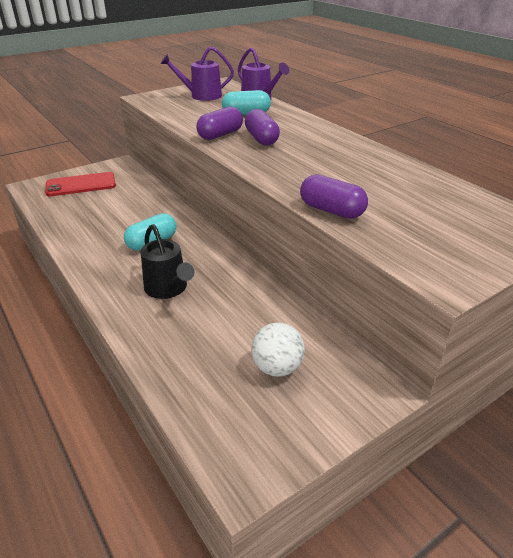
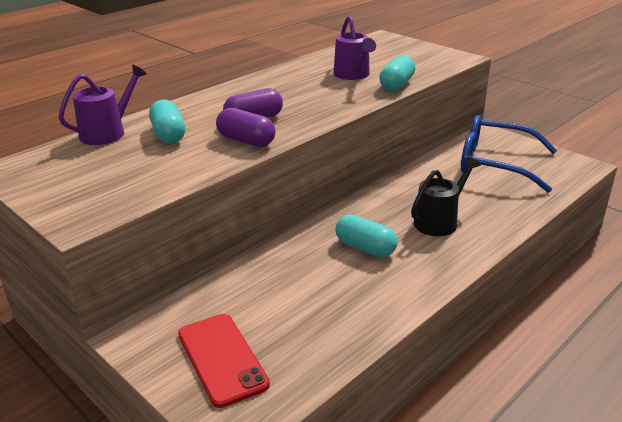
camera: 100 degrees left, 5 degrees down
(202, 96) = (79, 173): purple watering can -> purple watering can (353, 75)
(277, 367) = (494, 163): white ball -> blue glasses
(331, 210) = (396, 85): purple capsule -> turquoise capsule

